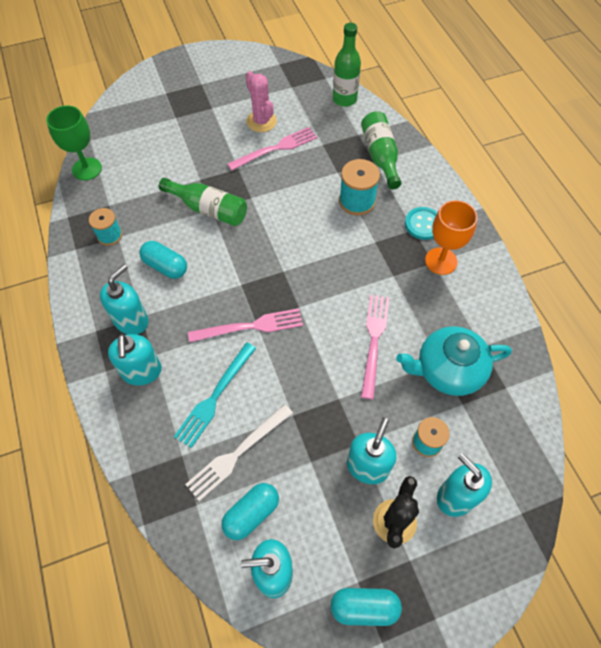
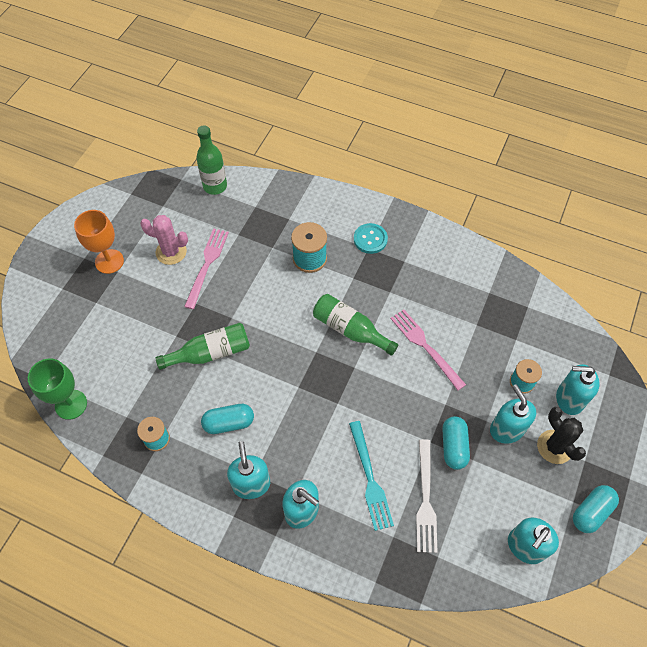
camera: 45 degrees left, 0 degrees up
(251, 326) = (339, 409): pink fork -> none
(251, 514) = (475, 526): turquoise capsule -> turquoise capsule (453, 446)
(380, 156) = (289, 211): green bottle -> green bottle (350, 330)
(441, 261) = (408, 256): orange goblet -> orange goblet (109, 261)
(448, 370) = (486, 325): turquoise teapot -> none

